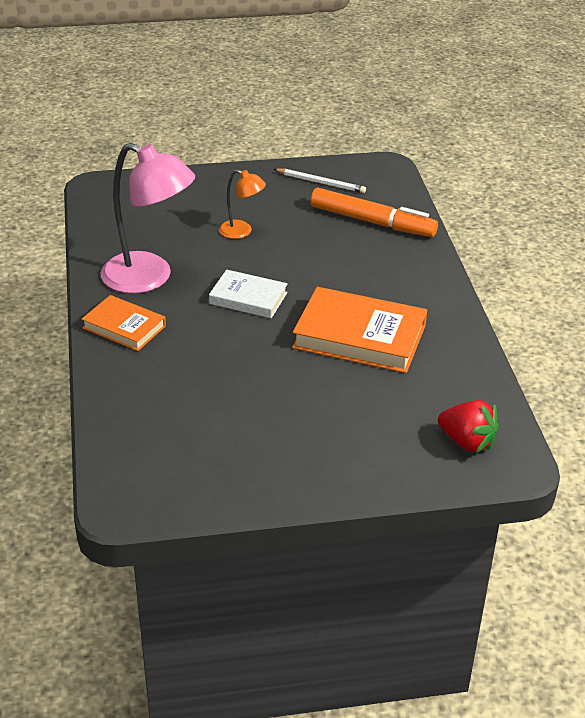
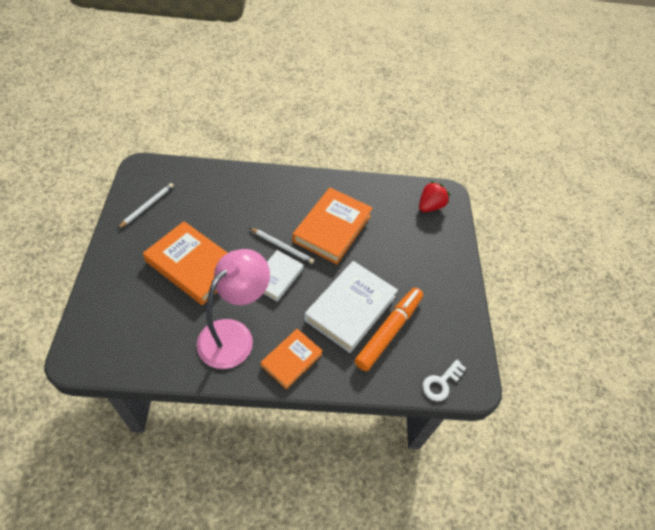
camera: 85 degrees left, 15 degrees up
(115, 469) = (441, 383): none -> white key
(218, 369) = (350, 308): none -> white book
(242, 232) = (193, 266): orange lamp -> orange book
(303, 295) = (282, 246): none -> white pencil
(372, 222) = (210, 191): orange marker -> orange marker (388, 331)

